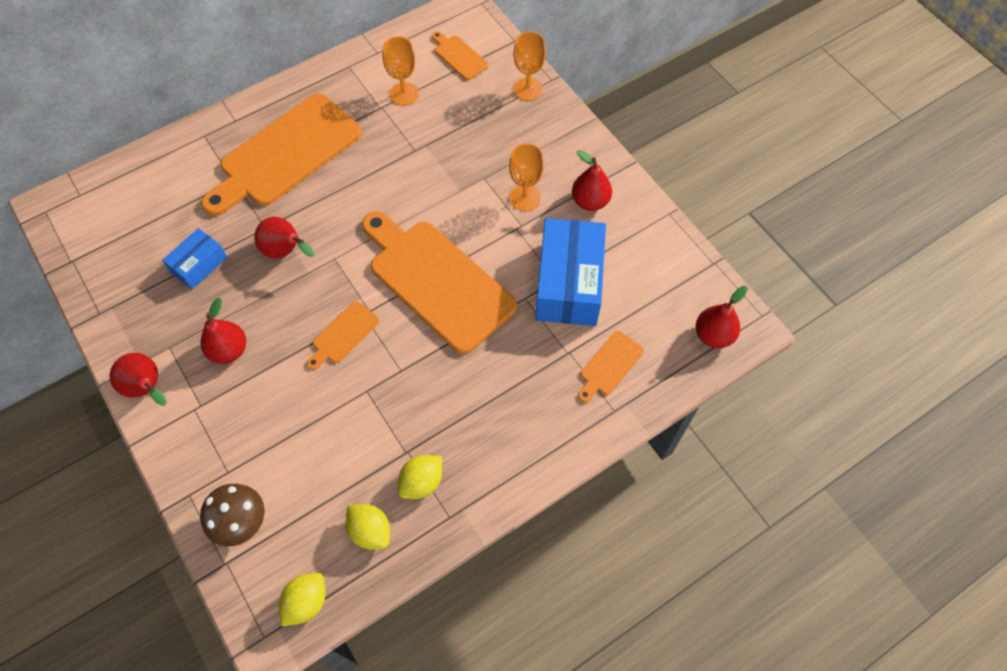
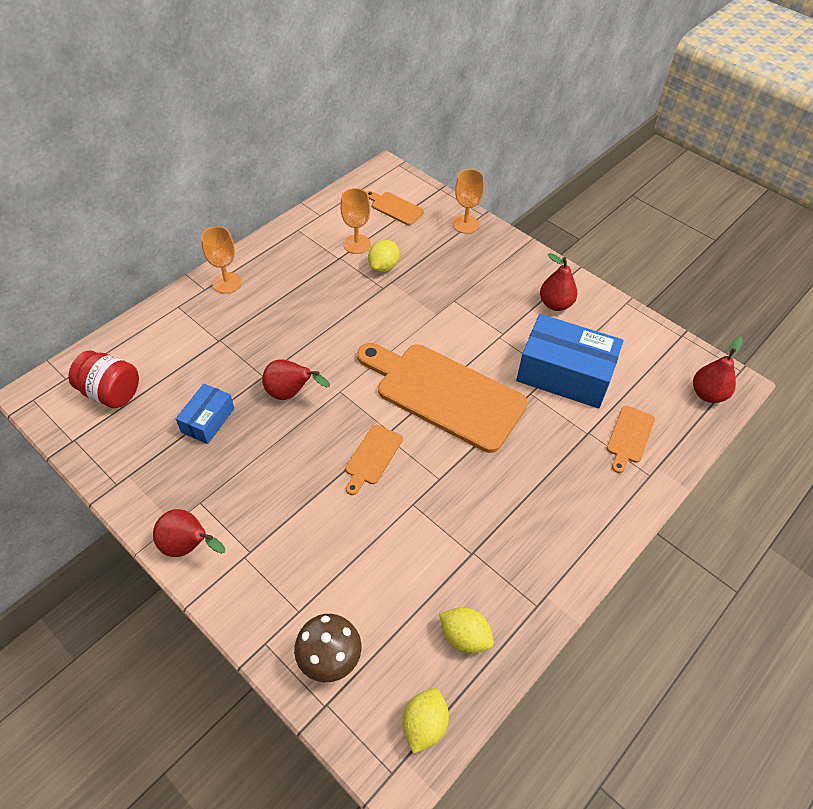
camera: 15 degrees left, 10 degrees down
(117, 218) = (111, 393): none -> red jar
(229, 350) = (263, 493): red pear -> none
(286, 154) = (263, 309): orange cutting board -> none
(422, 482) = (498, 578): yellow lemon -> yellow lemon (383, 266)
(525, 198) = (497, 311): orange goblet -> orange goblet (227, 283)
(569, 283) = (564, 374): blue box -> blue box turned 60 degrees counterclockwise

